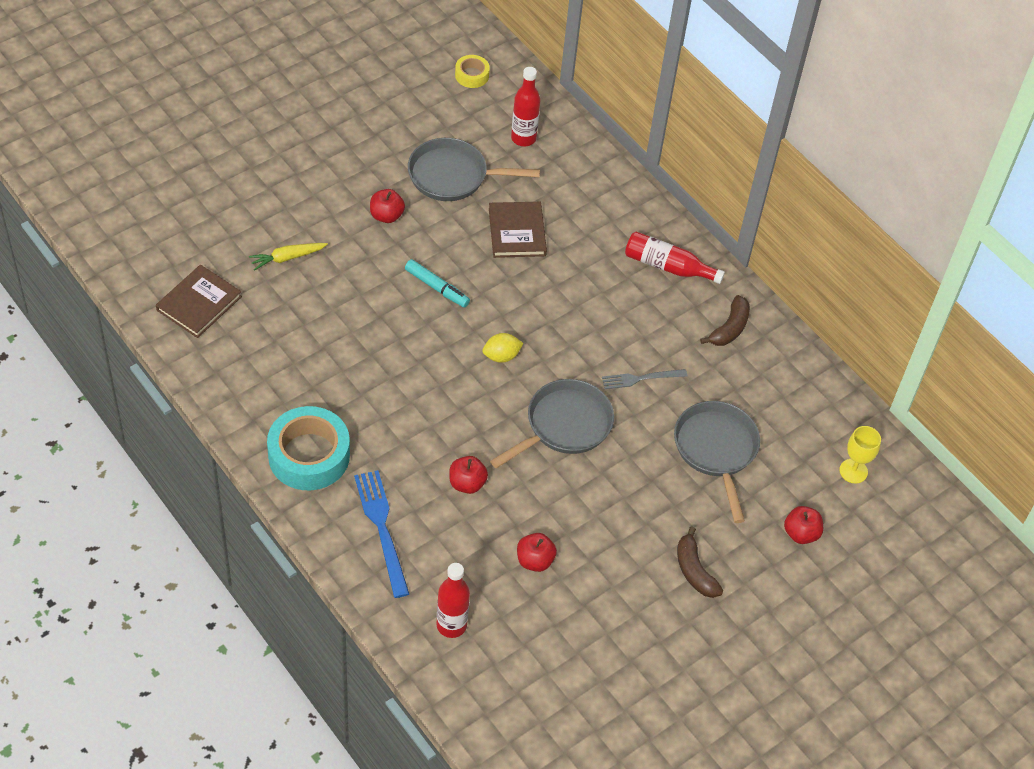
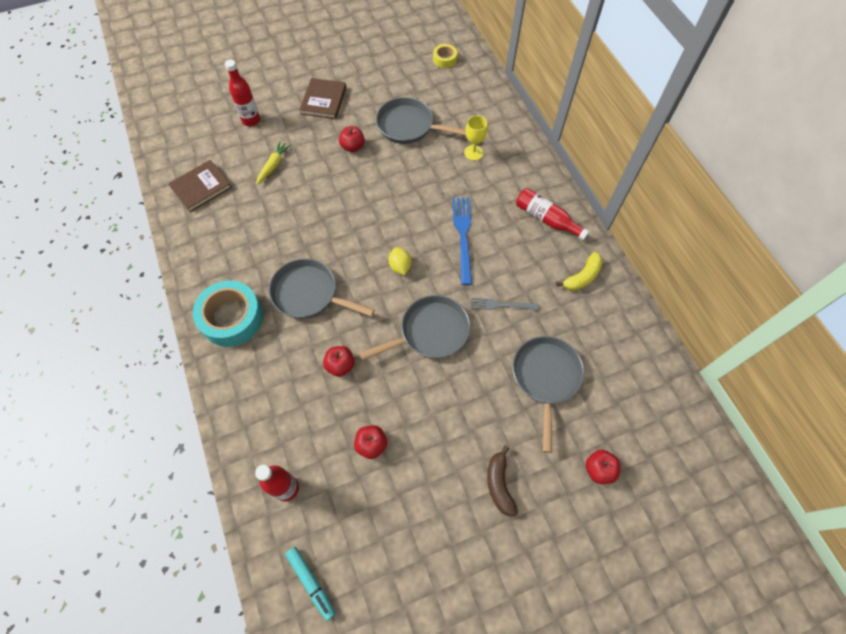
camera: 20 degrees right, 10 degrees up
(287, 258) = (273, 165): yellow carrot -> yellow carrot turned 120 degrees clockwise
(382, 528) = (263, 389): blue fork -> blue fork (463, 236)
(397, 409) = (309, 294): none -> grey pan
(437, 287) = (370, 205): turquoise marker -> turquoise marker (311, 582)
(501, 356) = (400, 266): yellow lemon -> yellow lemon turned 75 degrees clockwise
(517, 232) = (441, 174): brown book -> brown book (323, 100)
(523, 138) = (467, 107): red bottle -> red bottle (251, 120)
(729, 328) = (582, 277): brown banana -> yellow banana
(853, 471) = (657, 421): yellow goblet -> yellow goblet (473, 153)

